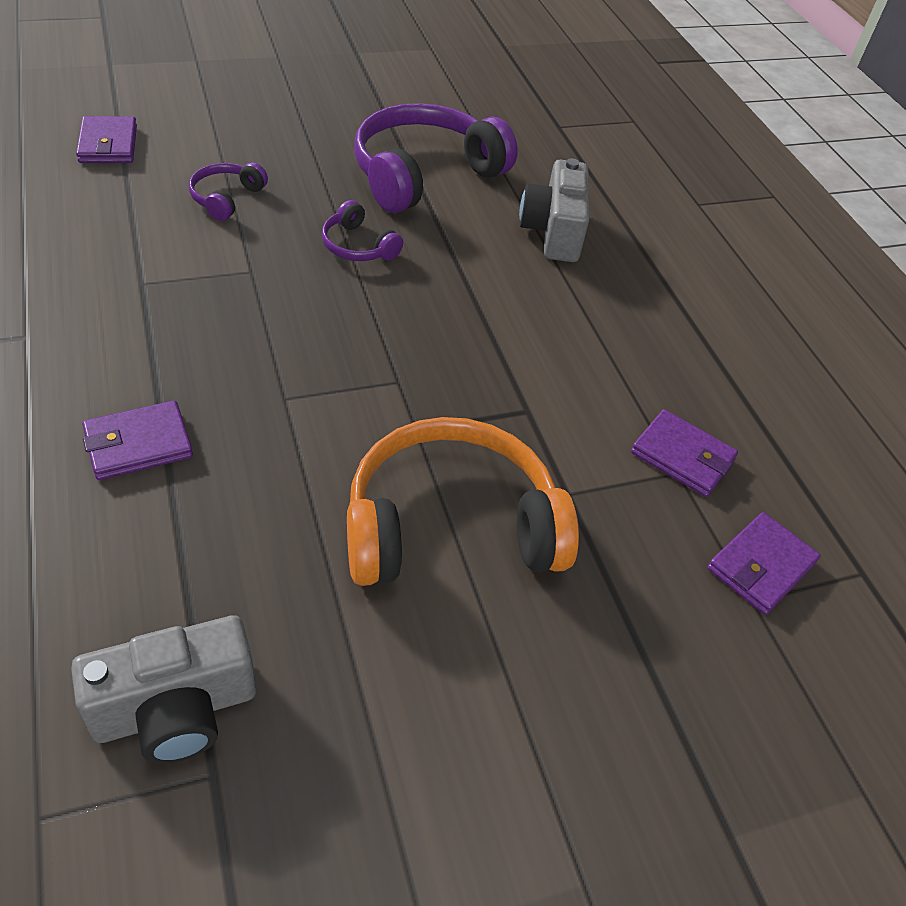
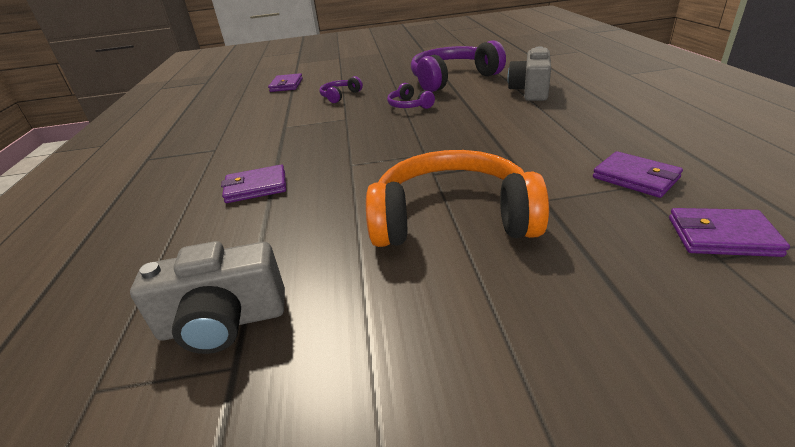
camera: 20 degrees right, 15 degrees down
(761, 566) = (722, 236): purple wallet -> purple wallet turned 45 degrees clockwise

